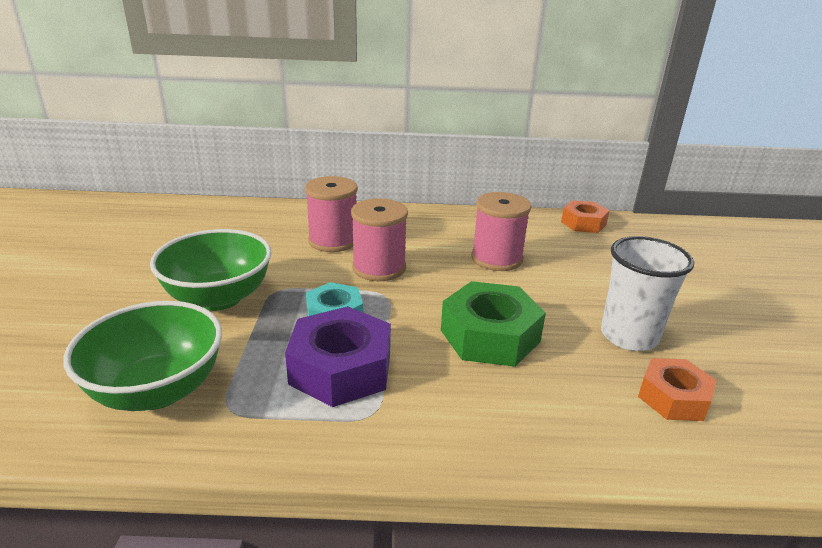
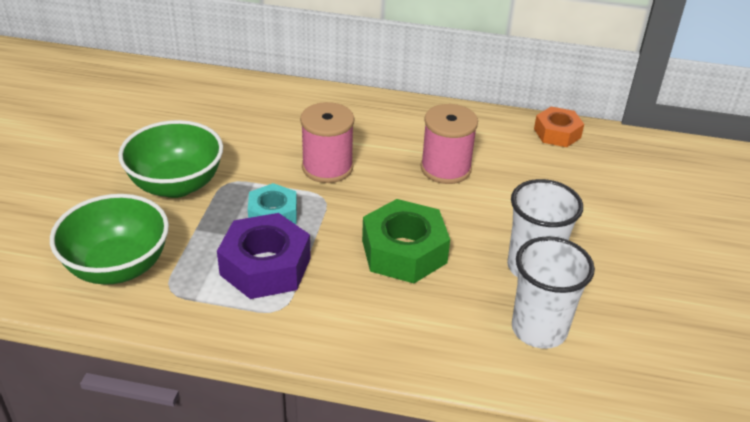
camera: 10 degrees right, 10 degrees up
(333, 241) = (292, 131): pink spool -> none
(673, 398) = (539, 329): orange nut -> white cup

